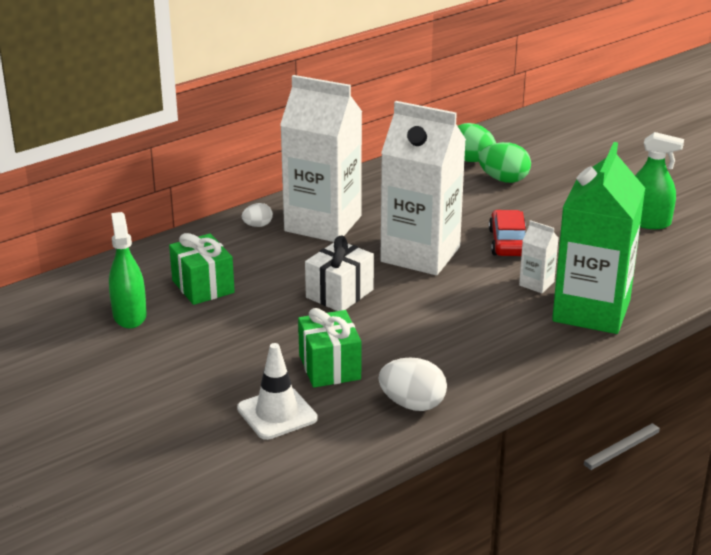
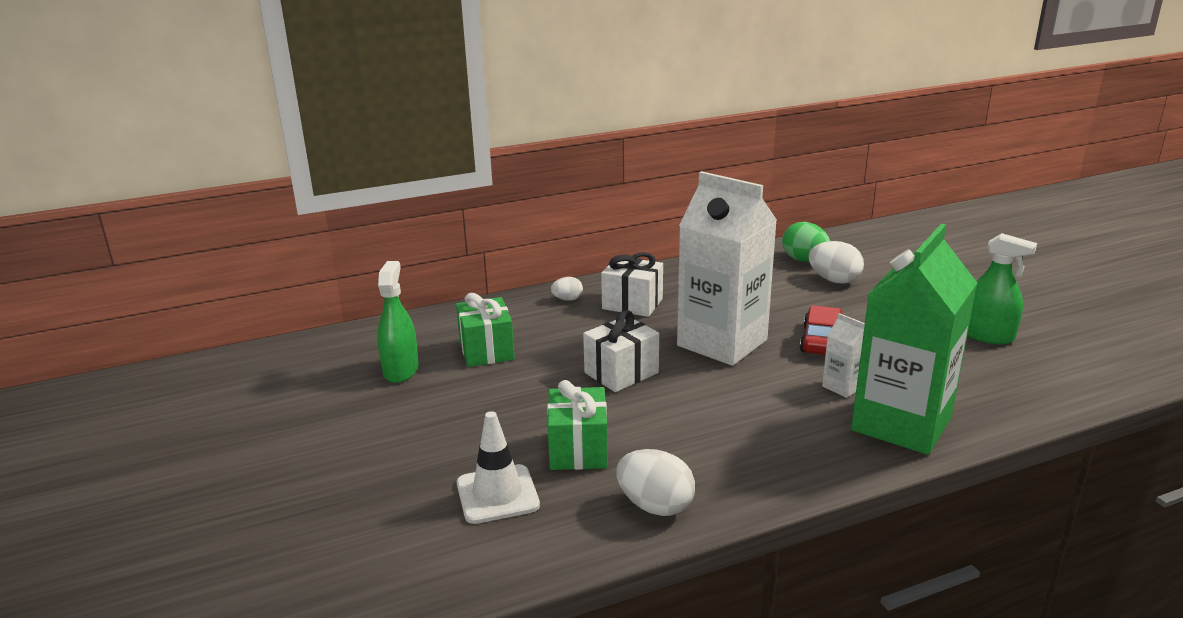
camera: 15 degrees right, 5 degrees down
(323, 223) = (632, 304): white carton -> white gift
(504, 179) = (834, 280): green egg -> white egg

